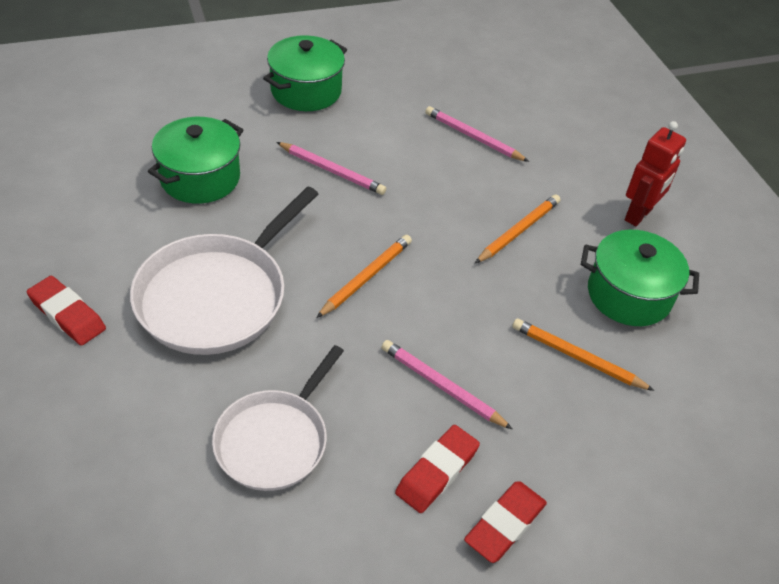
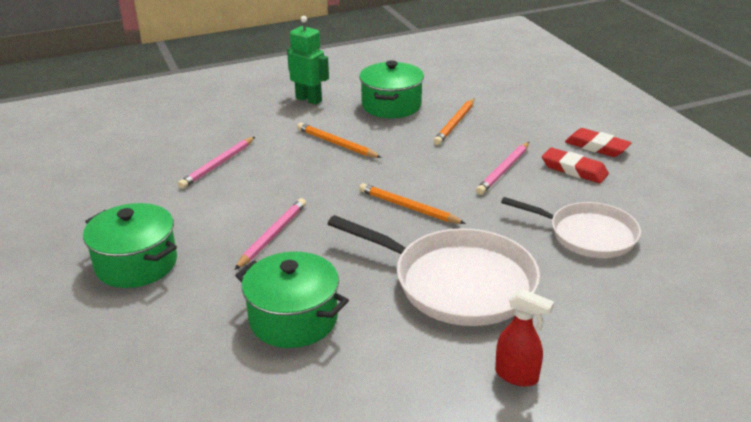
camera: 90 degrees left, 15 degrees down
(67, 314) = (517, 376): red eraser -> red spray bottle
(638, 215) = (309, 99): red robot -> green robot

